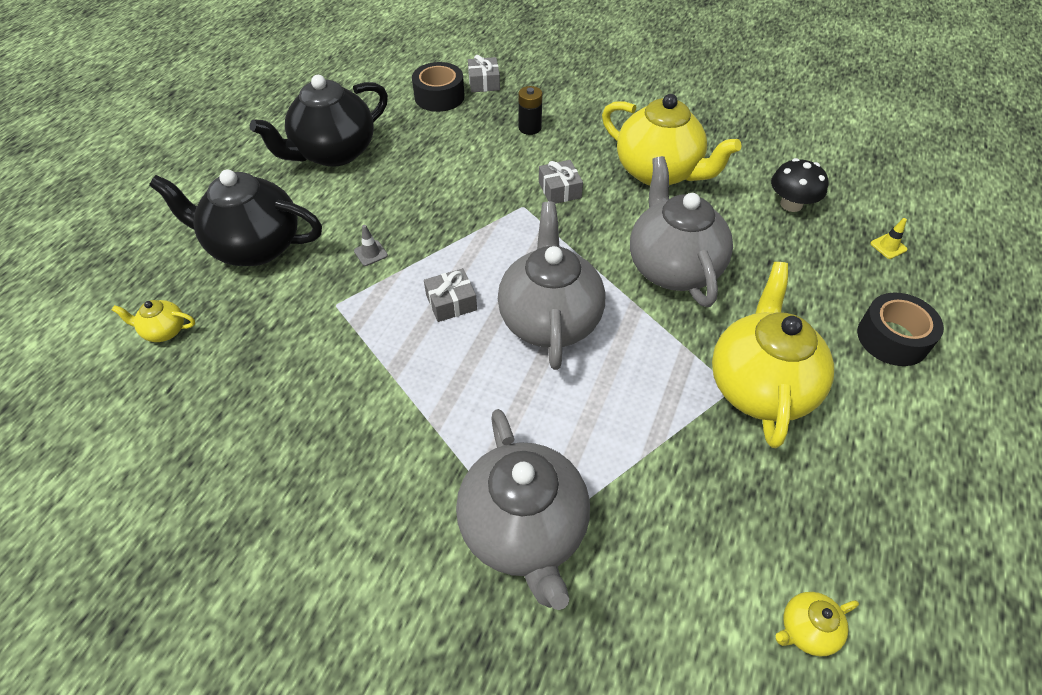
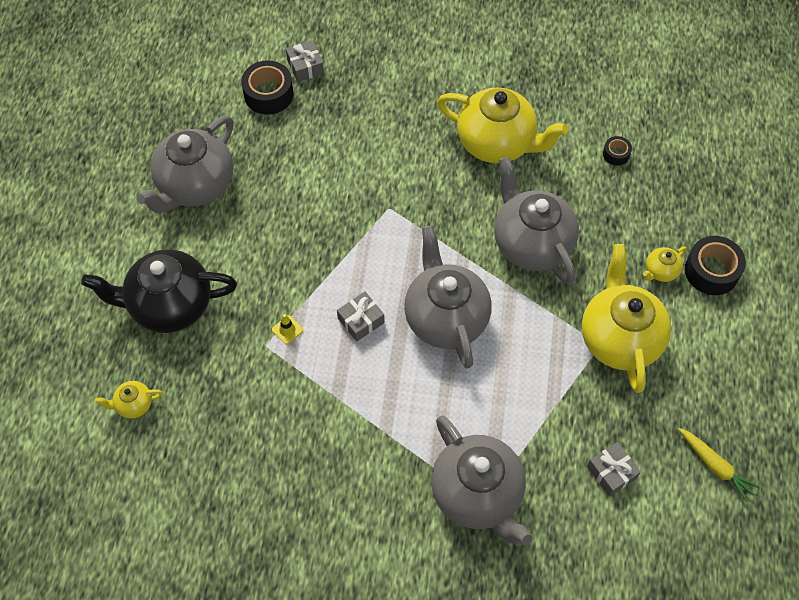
camera: 15 degrees left, 10 degrees up
(334, 153) = (195, 185): black teapot -> grey teapot
(370, 253) = (274, 288): grey traffic cone -> none
(529, 128) = (367, 115): black battery -> none
(559, 190) = (415, 183): grey gift -> grey gift (611, 472)
(791, 204) = (616, 154): black mushroom -> black tape
(806, 630) = (679, 512): yellow teapot -> yellow teapot (660, 271)
(870, 577) = (715, 466): none -> yellow carrot
(888, 246) = (700, 181): yellow traffic cone -> yellow traffic cone (287, 330)

